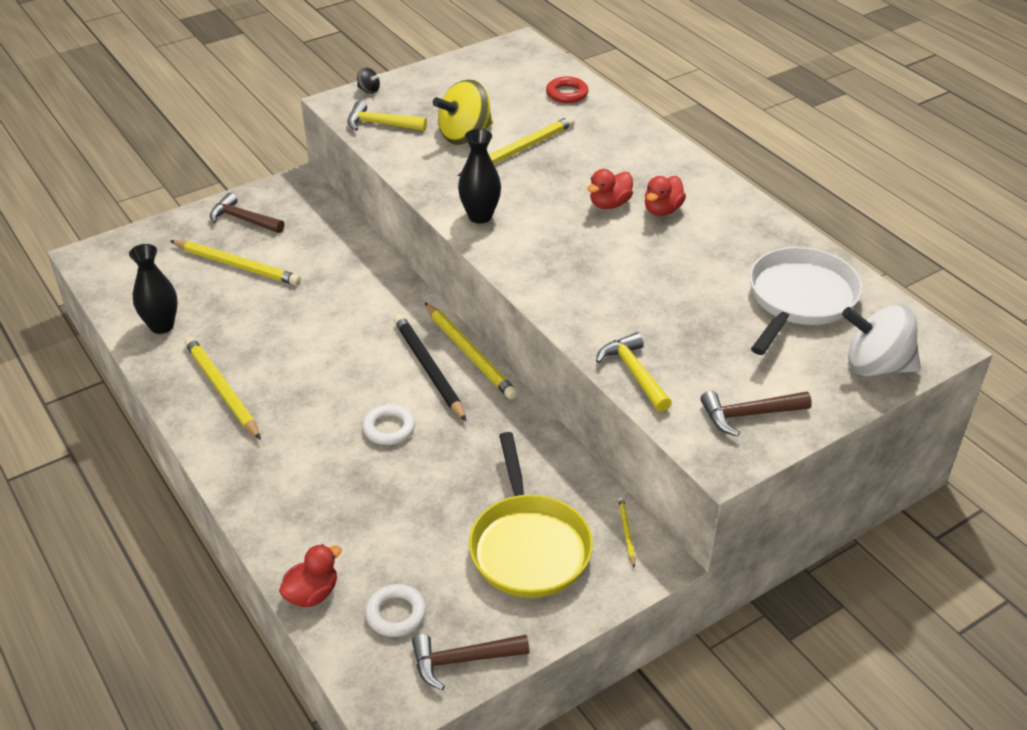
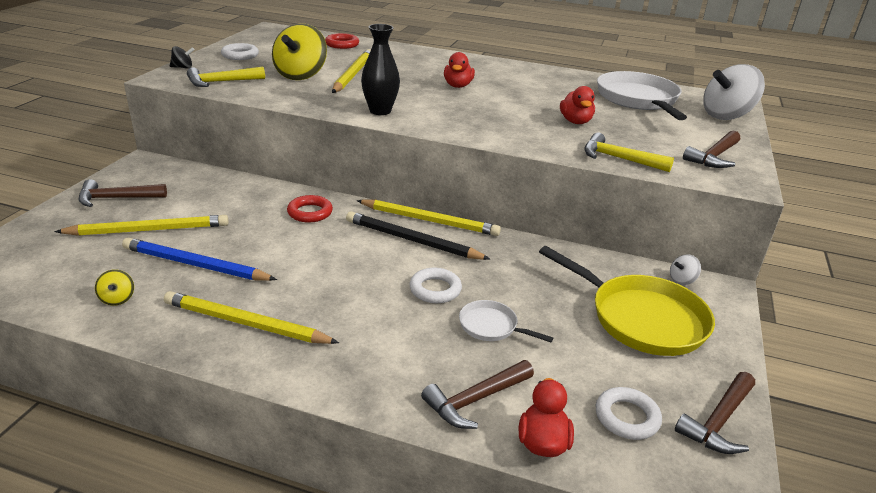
camera: 40 degrees left, 10 degrees down
(162, 326) = (117, 299): black vase -> yellow spinning top
(238, 317) = (196, 265): none -> blue pencil
(306, 537) = (475, 400): none -> brown hammer
(376, 299) = (310, 212): none -> red ring
(392, 485) = (491, 326): none -> white pan
(440, 85) = (240, 55): none -> white ring
(626, 532) = (682, 280): yellow pencil -> white spinning top
(662, 210) = (494, 81): red duck -> red duck (575, 121)

